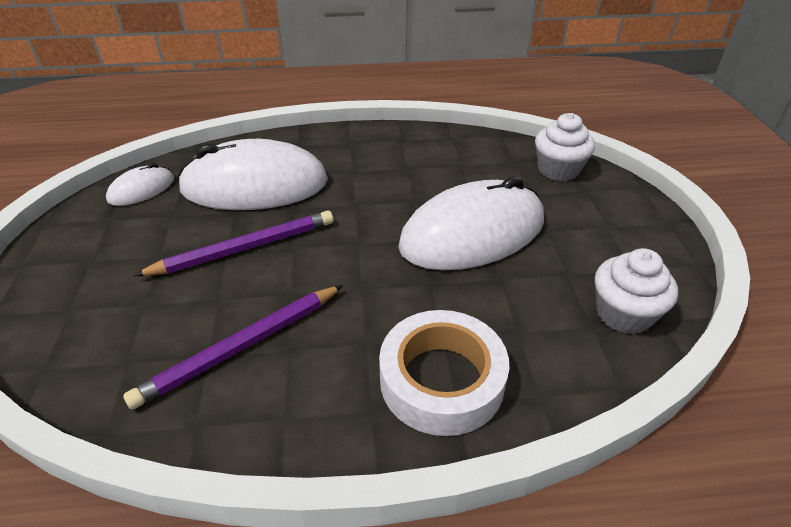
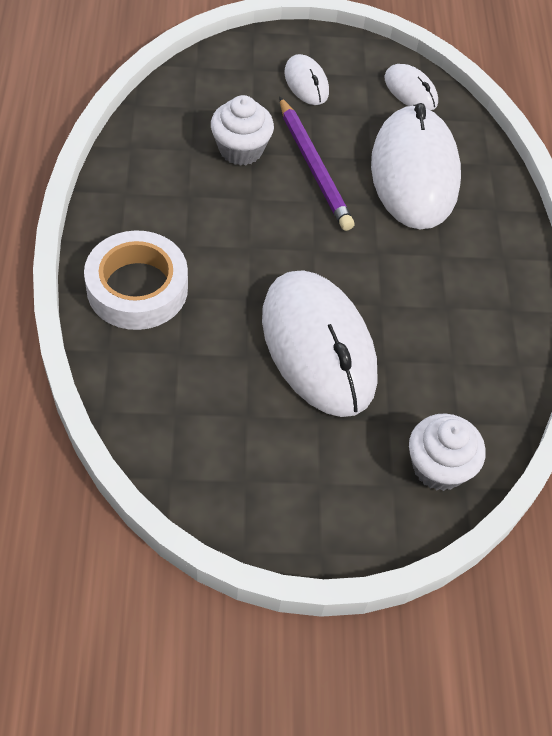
camera: 90 degrees right, 15 degrees up
(109, 261) = (306, 83): none -> white mouse
(241, 347) = (195, 168): purple pencil -> none
(623, 314) = (183, 445): white cupcake -> white cupcake (241, 149)

